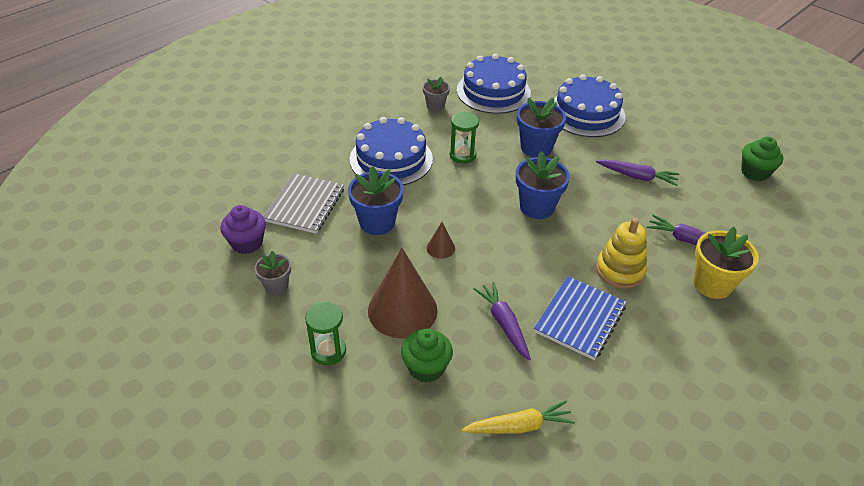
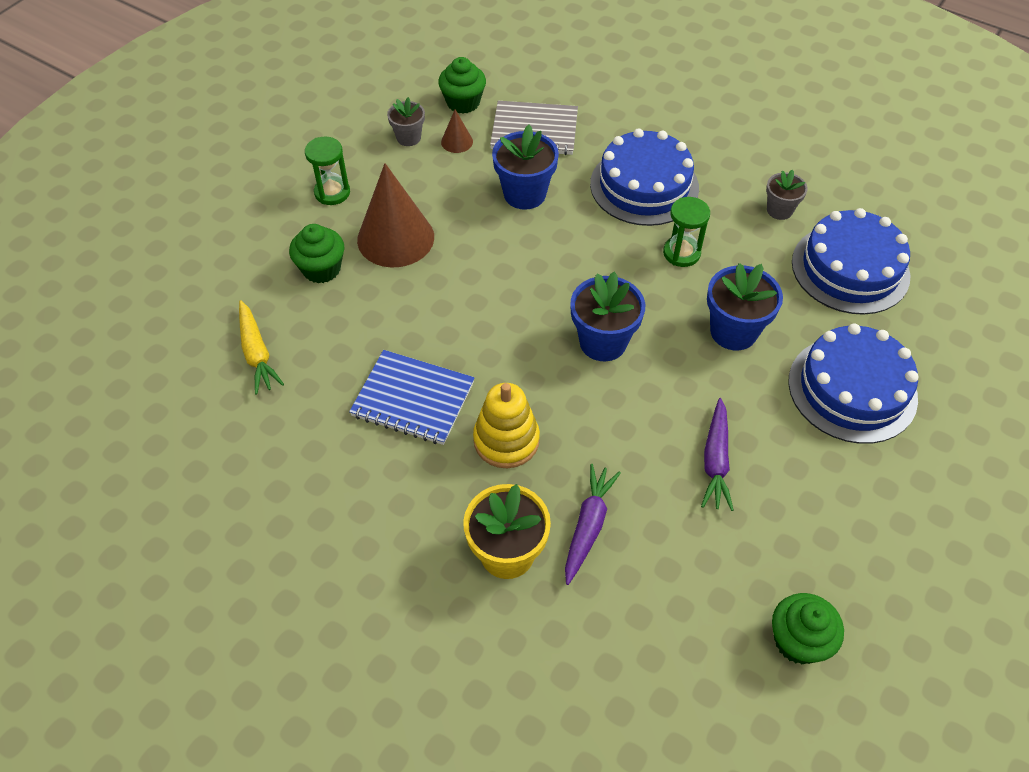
camera: 80 degrees right, 10 degrees up
(247, 243) = (463, 102): purple cupcake -> green cupcake
(440, 248) = (498, 256): brown cone -> brown cone (457, 142)
(504, 324) = (392, 327): purple carrot -> none

